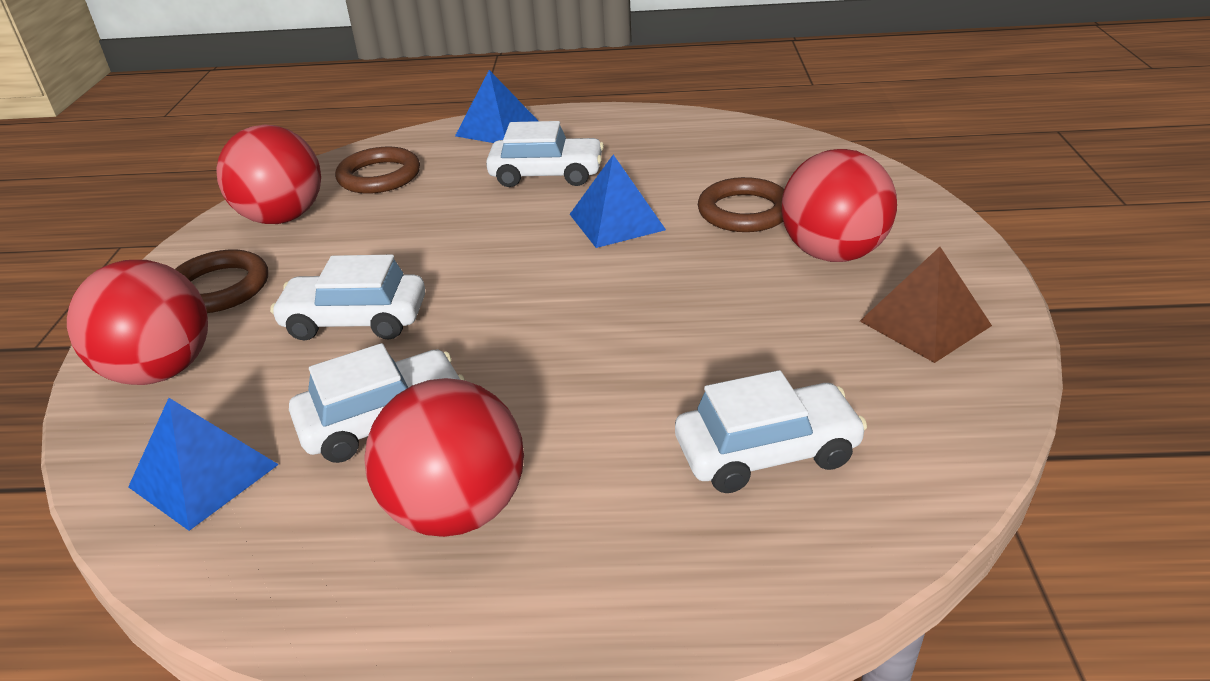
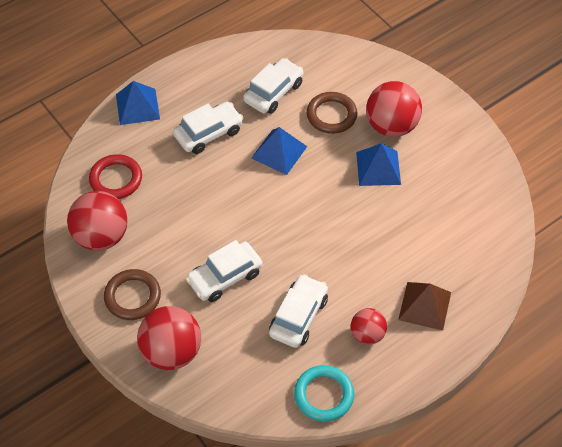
camera: 40 degrees left, 20 degrees up
(203, 475) = (258, 380): blue pyramid -> blue pyramid (378, 168)
(259, 564) = (323, 395): none -> turquoise ring
(379, 176) = (116, 179): brown ring -> red ring
(457, 510) = (367, 334): red ball -> red ball, size x0.58
(767, 452) = (447, 248): white car -> white car (273, 92)
(925, 323) = (454, 151): brown pyramid -> brown pyramid (424, 305)

